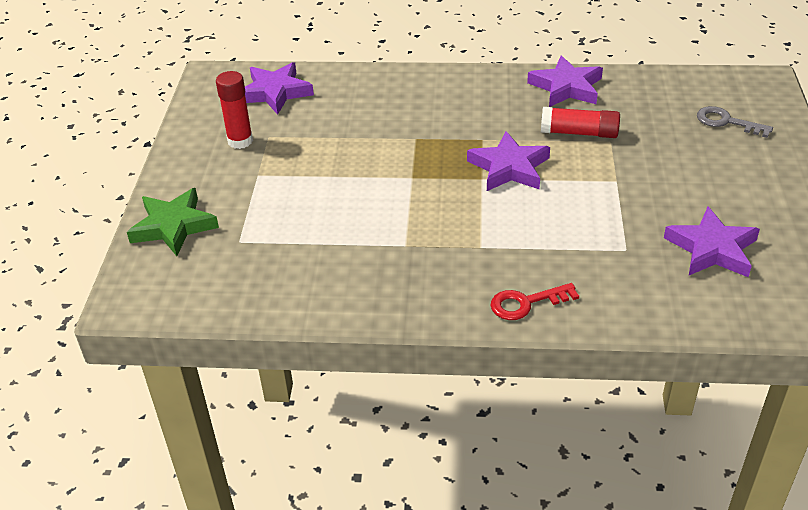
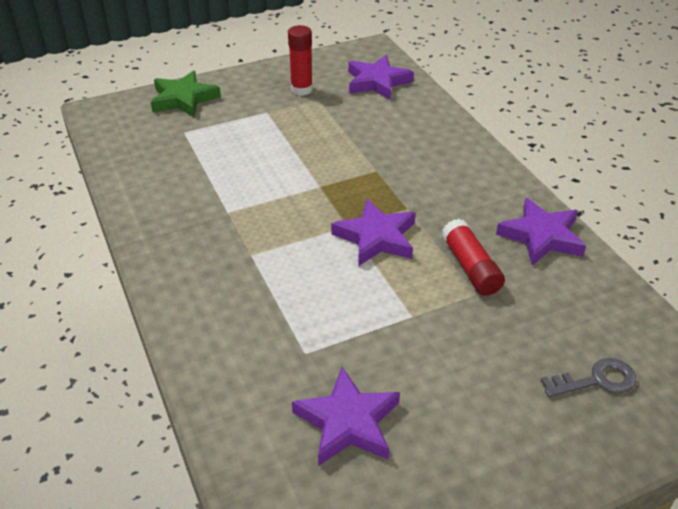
camera: 60 degrees right, 0 degrees up
(526, 303) = (190, 305): red key -> none
(727, 122) = (596, 380): grey key -> grey key turned 75 degrees clockwise

